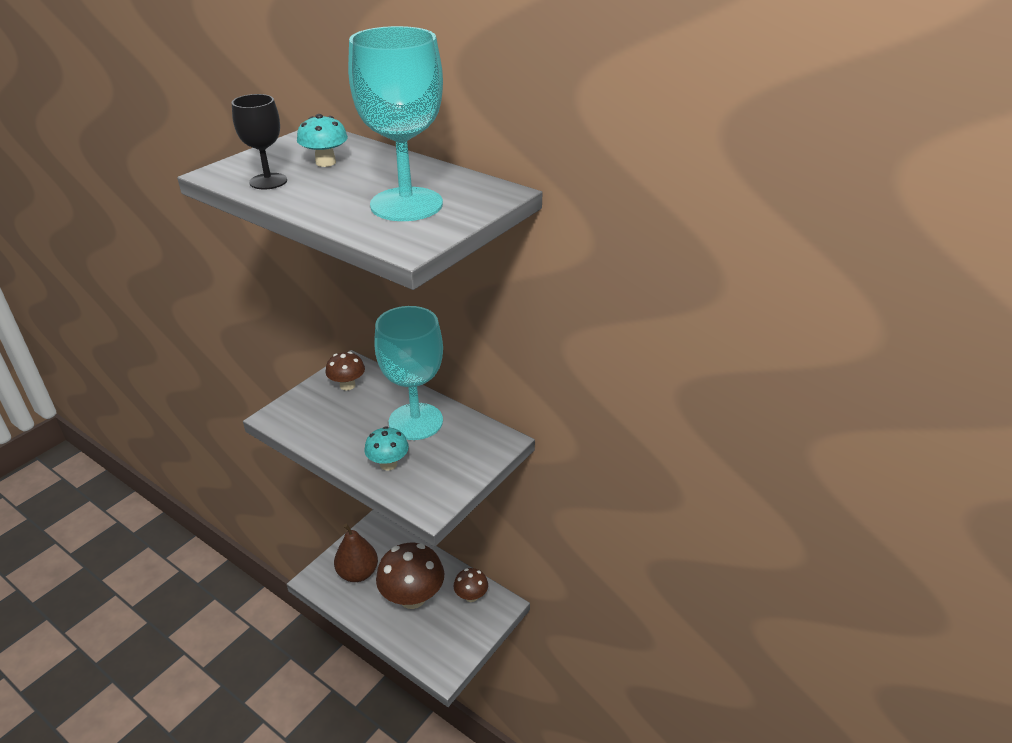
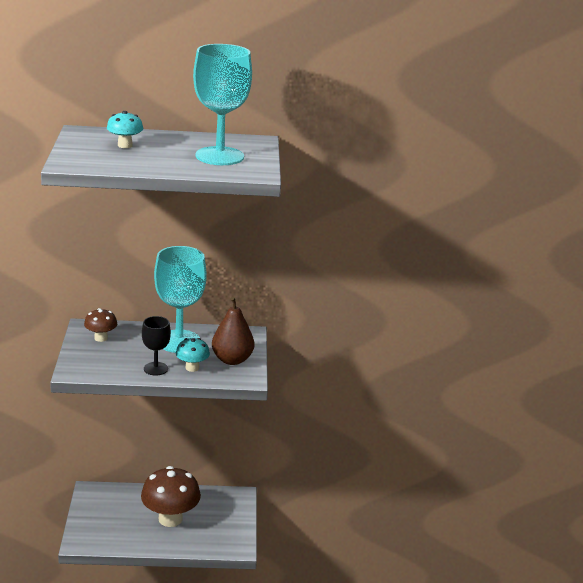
camera: 40 degrees left, 10 degrees down
(268, 181) = (111, 162): black goblet -> black goblet (155, 369)
(358, 573) = (111, 523): brown pear -> brown pear (232, 360)
(471, 596) = (212, 500): brown mushroom -> none

